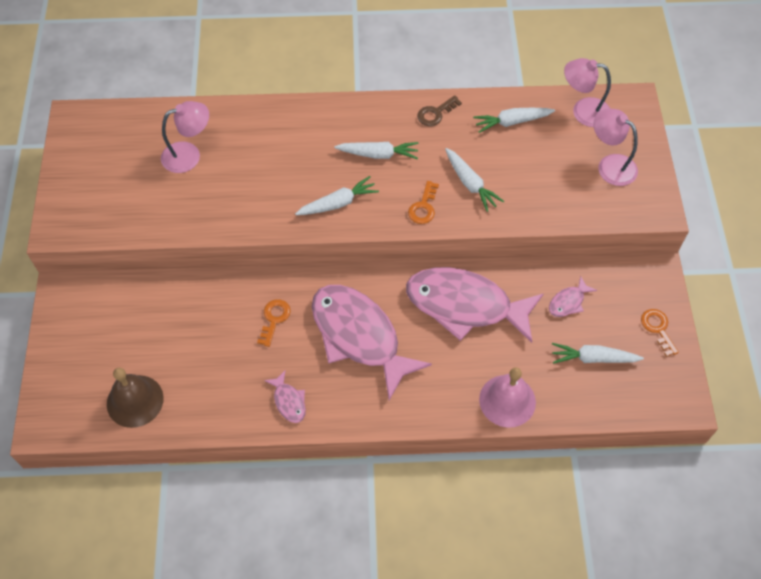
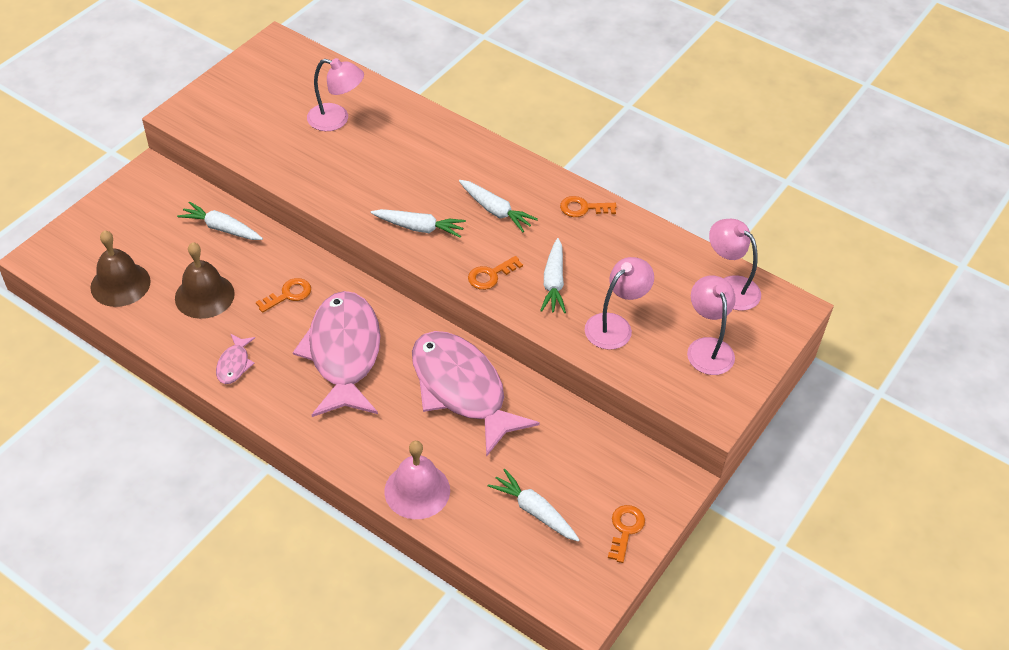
camera: 35 degrees right, 10 degrees down
(211, 364) = (204, 295): none -> brown bell
(435, 113) = (583, 208): brown key -> orange key
(511, 122) = (648, 256): white carrot -> white carrot (221, 228)
(539, 189) = (615, 325): none -> pink lamp
(568, 302) = (561, 449): pink fish -> none

